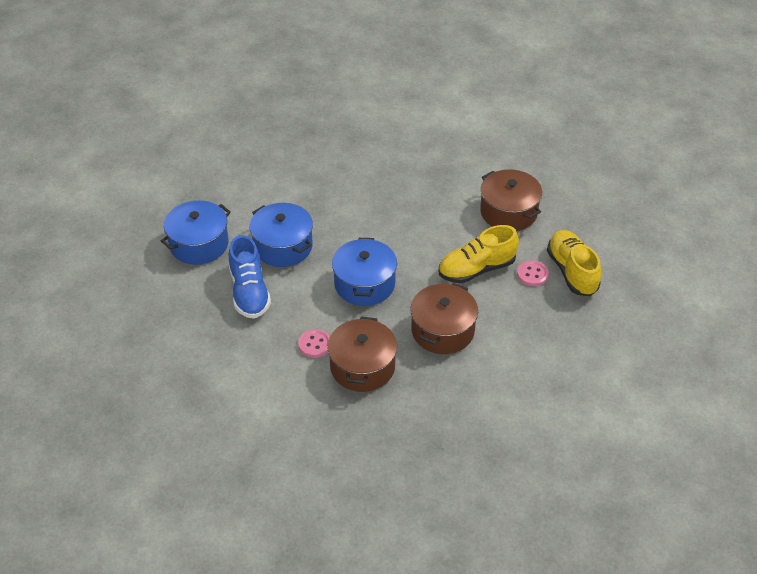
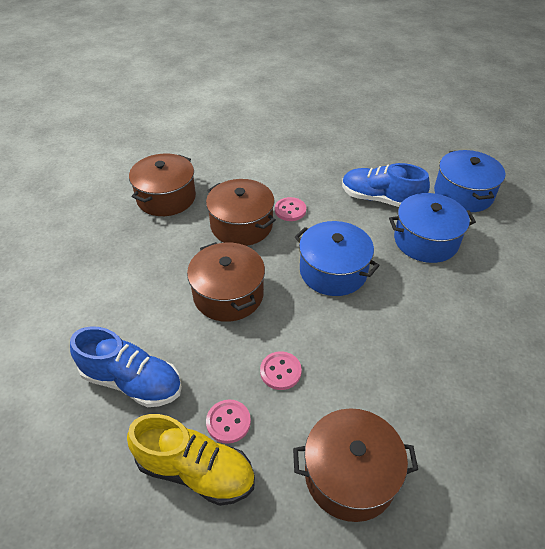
camera: 125 degrees right, 0 degrees up
(374, 446) = (166, 197): none -> brown pot
(476, 269) = (280, 371): yellow shoe -> pink button
(556, 336) = (132, 381): none -> blue shoe

